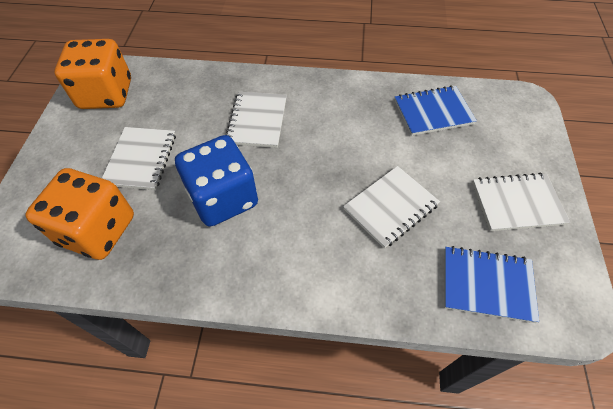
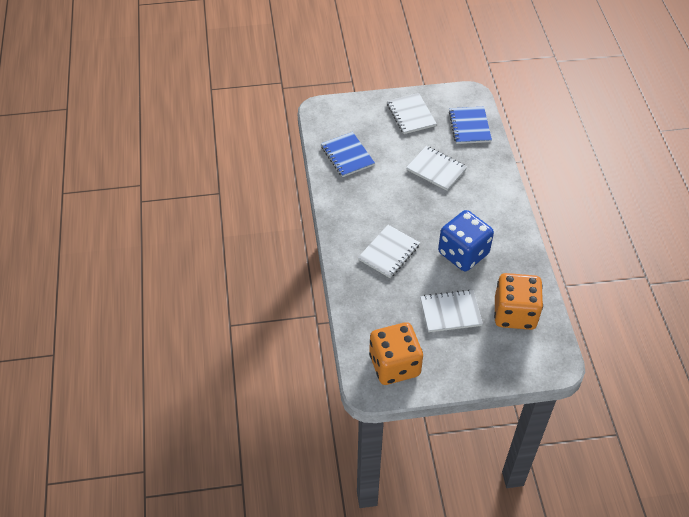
camera: 105 degrees left, 5 degrees down
(257, 121) = (389, 252): white notebook -> white notebook turned 45 degrees counterclockwise

